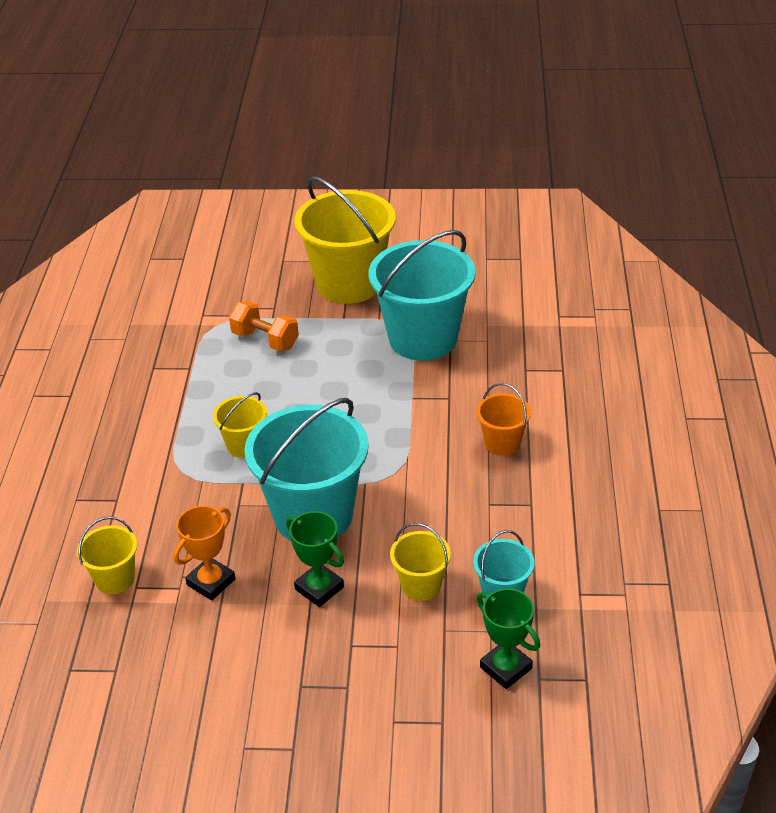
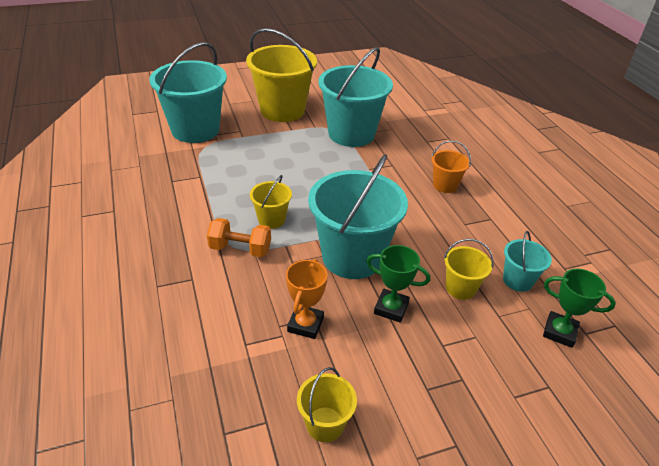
camera: 25 degrees left, 0 degrees up
(115, 579) = (224, 342): yellow bucket -> yellow bucket (325, 424)
(217, 296) = (195, 130): none -> turquoise bucket
(265, 340) = (246, 150): orange dumbbell -> orange dumbbell (240, 249)

